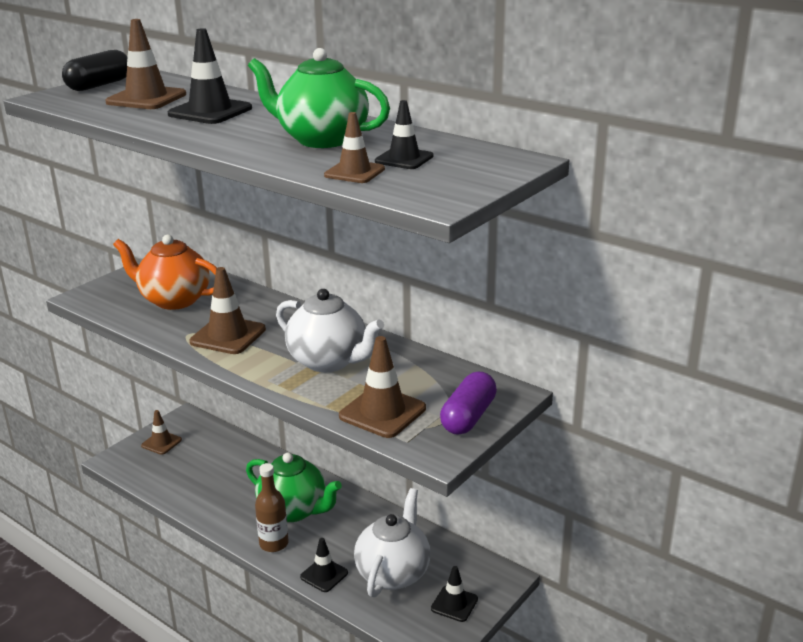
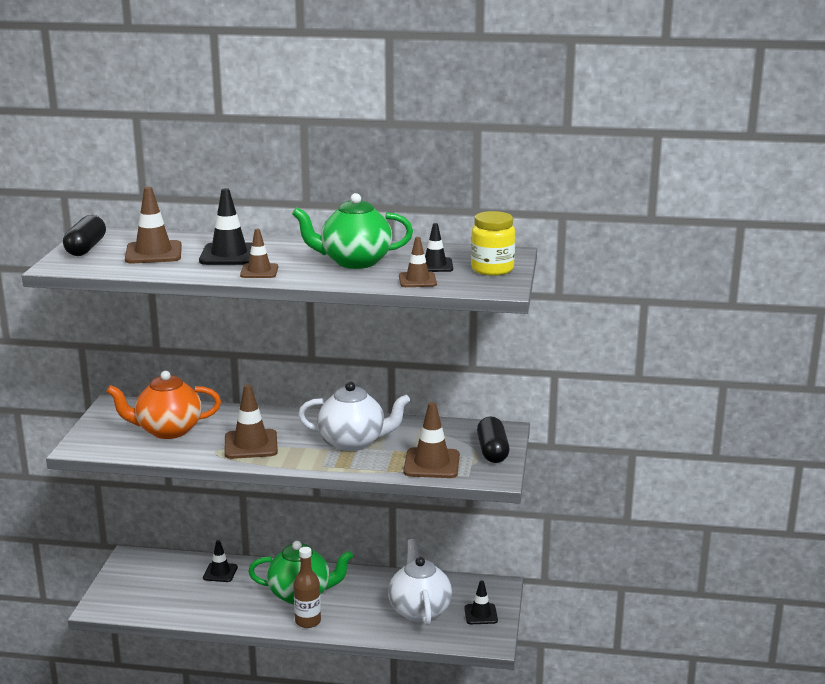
camera: 30 degrees left, 5 degrees down
(161, 443) = (129, 582): brown traffic cone -> brown traffic cone (259, 271)
(324, 575) = (368, 628): black traffic cone -> black traffic cone (220, 572)
(466, 176) = (492, 269): none -> yellow jar
(468, 417) = (492, 451): purple capsule -> black capsule

